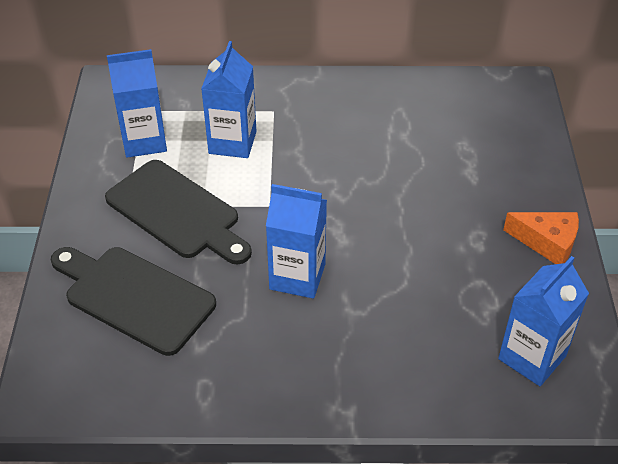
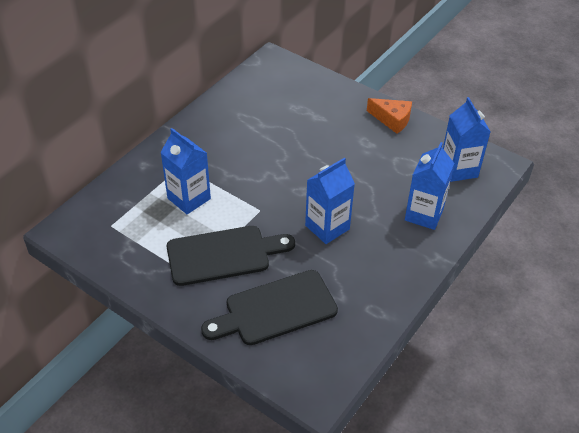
camera: 55 degrees left, 0 degrees up
(144, 141) = (141, 239): blue carton -> blue carton (424, 214)
(547, 242) = (392, 120): orange cheese -> orange cheese turned 60 degrees clockwise

